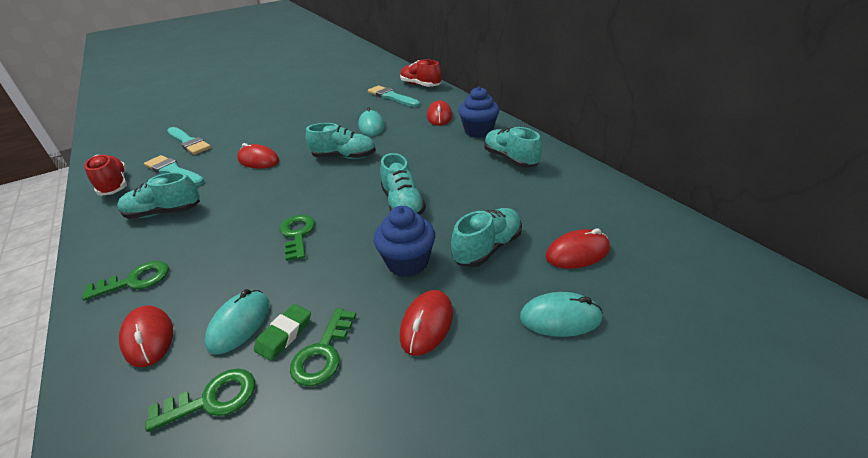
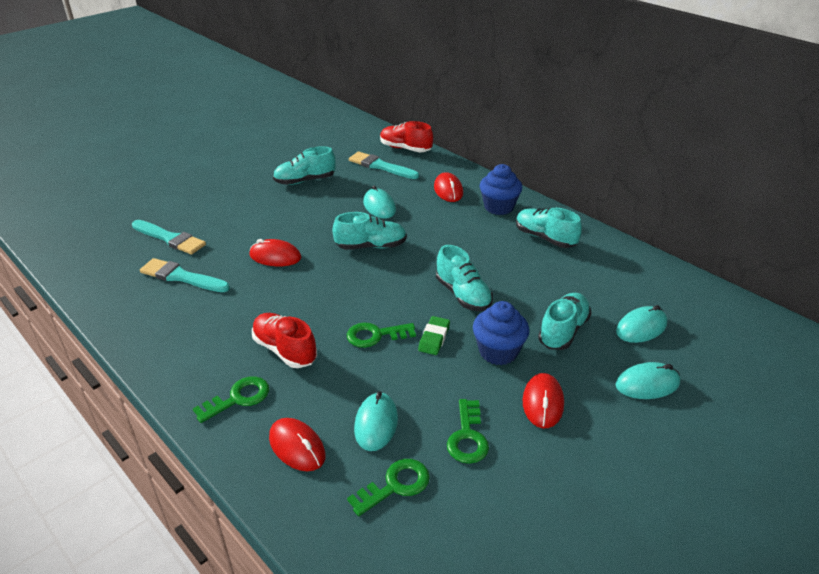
camera: 15 degrees left, 0 degrees up
(114, 185) = (121, 299): red shoe -> red shoe (285, 350)
(164, 213) = (211, 326): turquoise shoe -> turquoise shoe (305, 181)
(284, 334) = (424, 427): green eraser -> green eraser (434, 338)
(297, 234) = (375, 335): green key -> green key turned 75 degrees counterclockwise
(577, 253) = (641, 328): red mouse -> turquoise mouse

